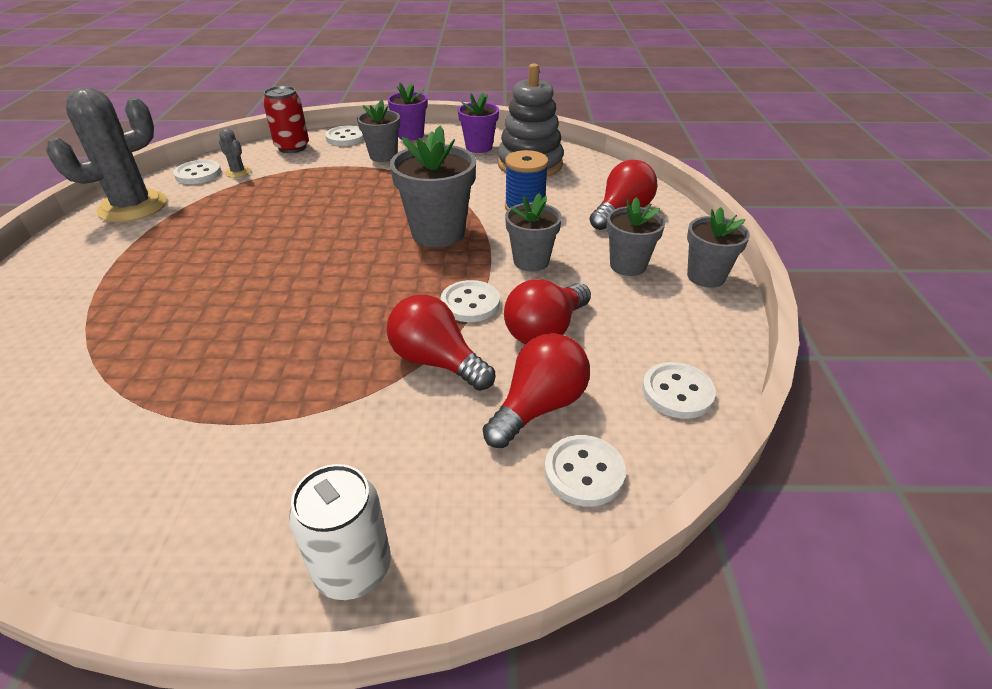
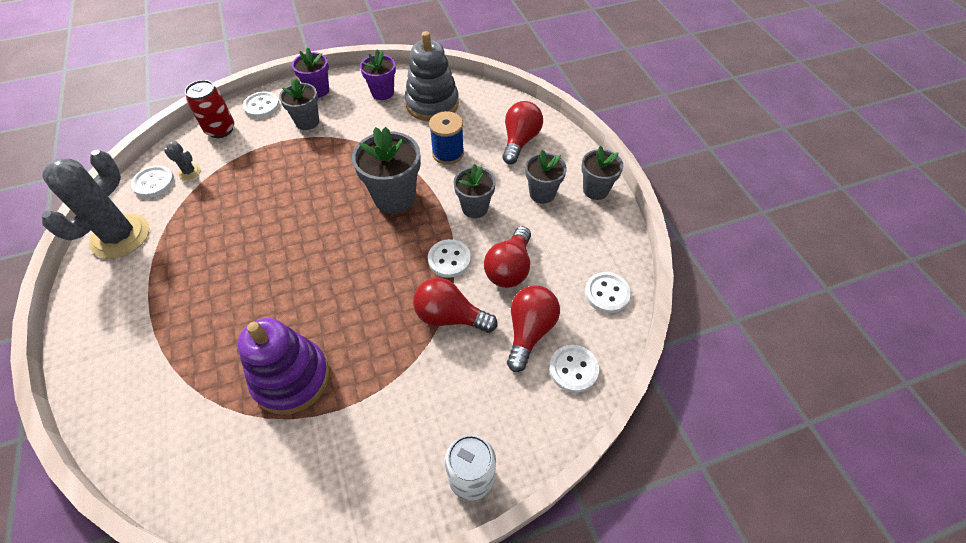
camera: 20 degrees left, 15 degrees up
(201, 373) = (291, 378): none -> purple stacking toy

